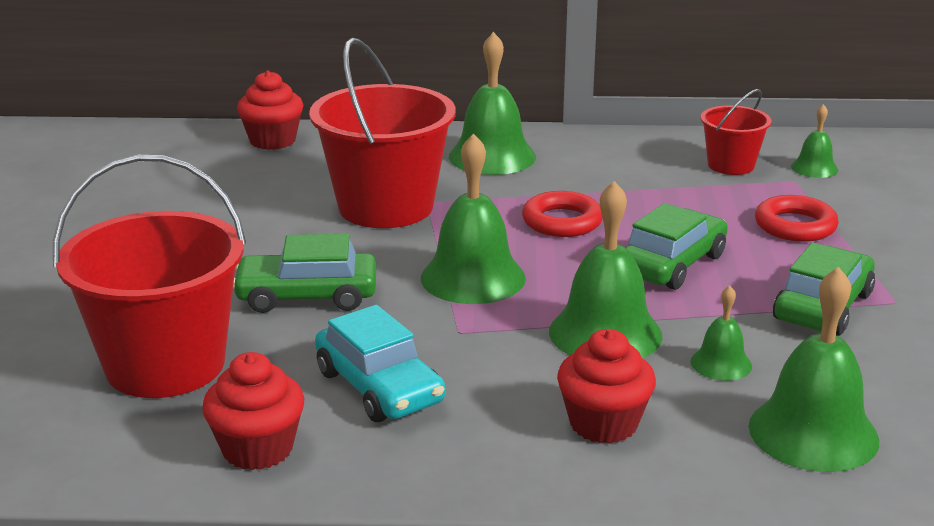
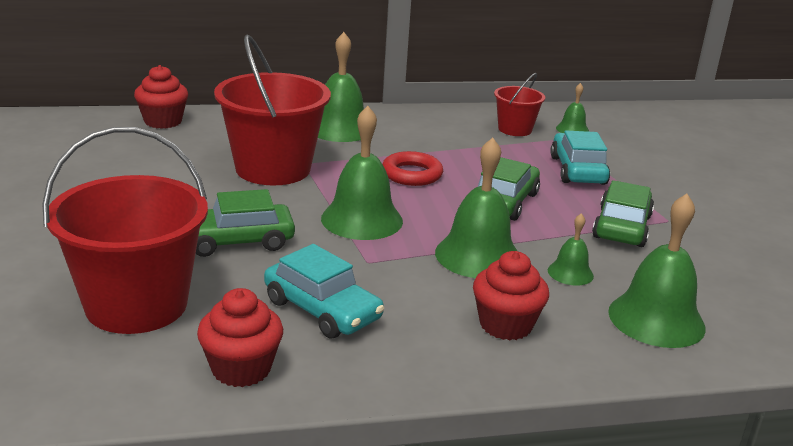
camera: 15 degrees left, 0 degrees up
(795, 226) = (577, 170): red ring -> turquoise car

